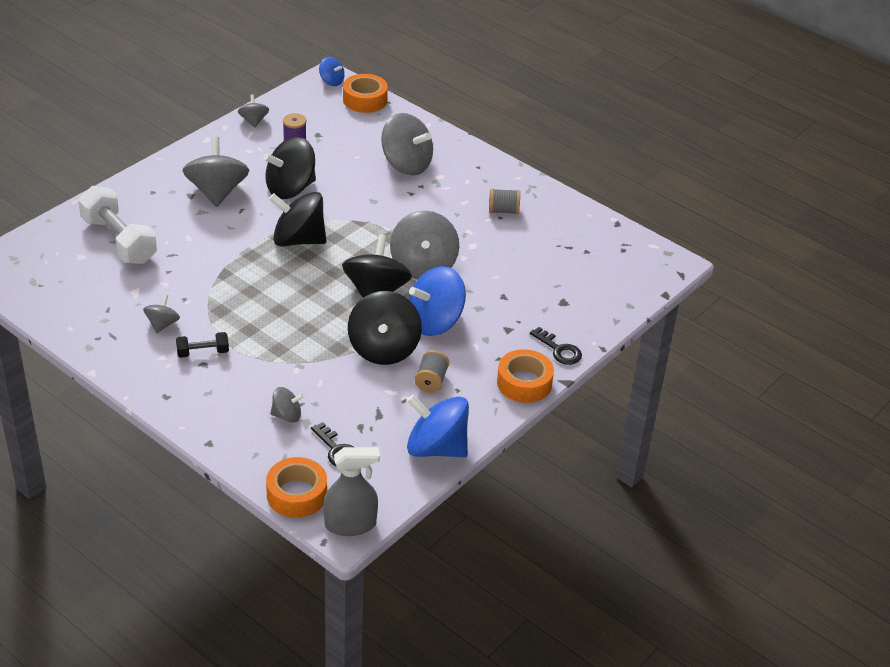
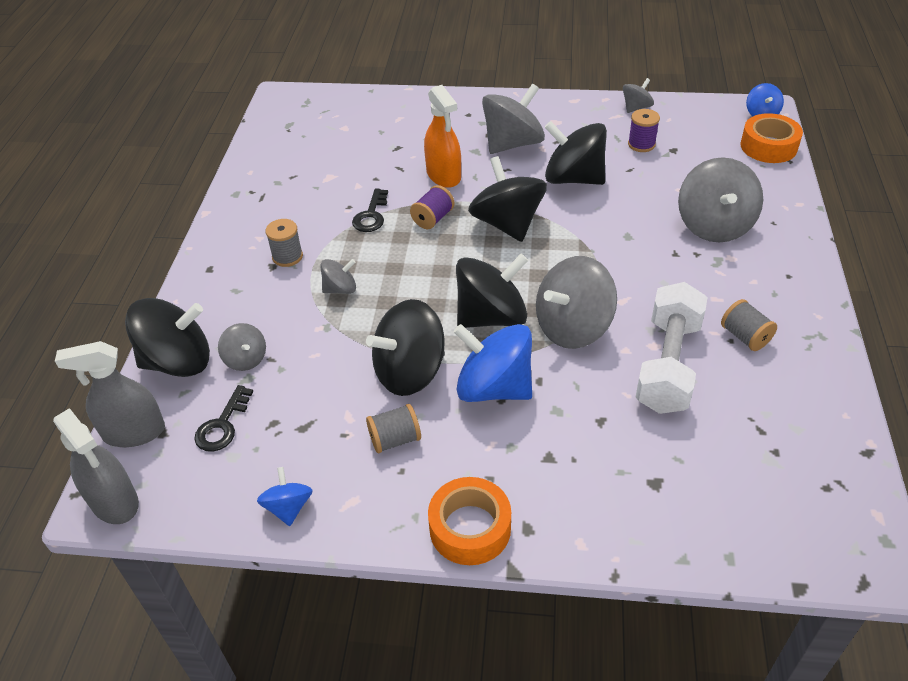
camera: 60 degrees right, 5 degrees up
(119, 240) = (385, 133): white dumbbell -> white dumbbell (667, 365)
(162, 324) = (302, 214): grey spinning top -> grey spinning top (340, 289)
(203, 352) = (287, 257): black dumbbell -> grey spool
(209, 239) = (443, 175): none -> orange spray bottle
(250, 268) = (433, 218): none -> purple spool
(251, 449) = (178, 361): none -> black spinning top
(297, 494) = (134, 432): orange tape -> grey spray bottle
(436, 448) = (288, 507): blue spinning top -> blue spinning top, size x0.51
(559, 350) = (564, 529): black key -> black key (371, 215)

